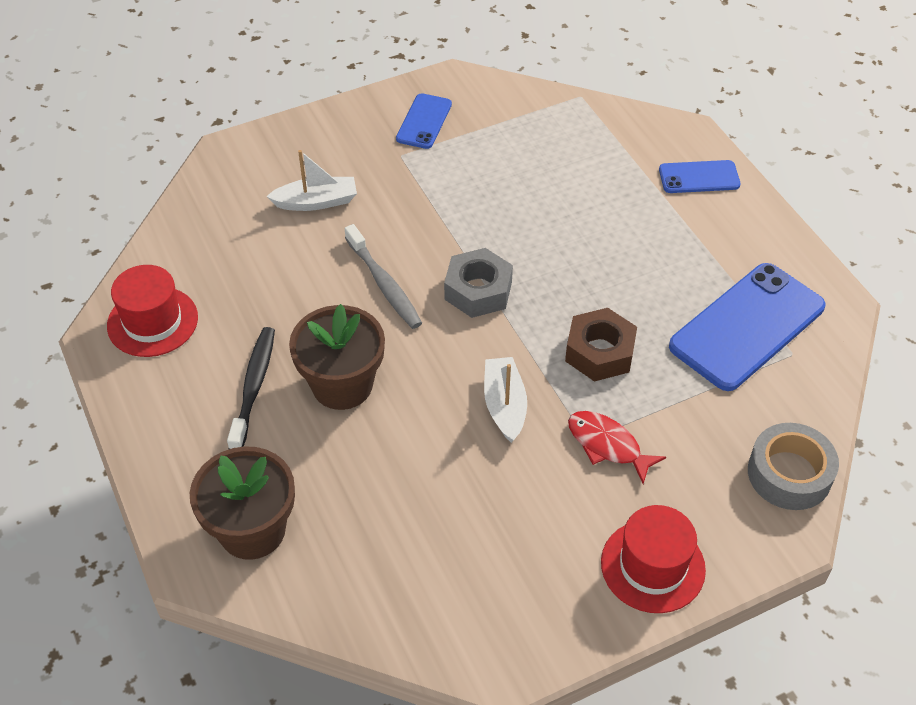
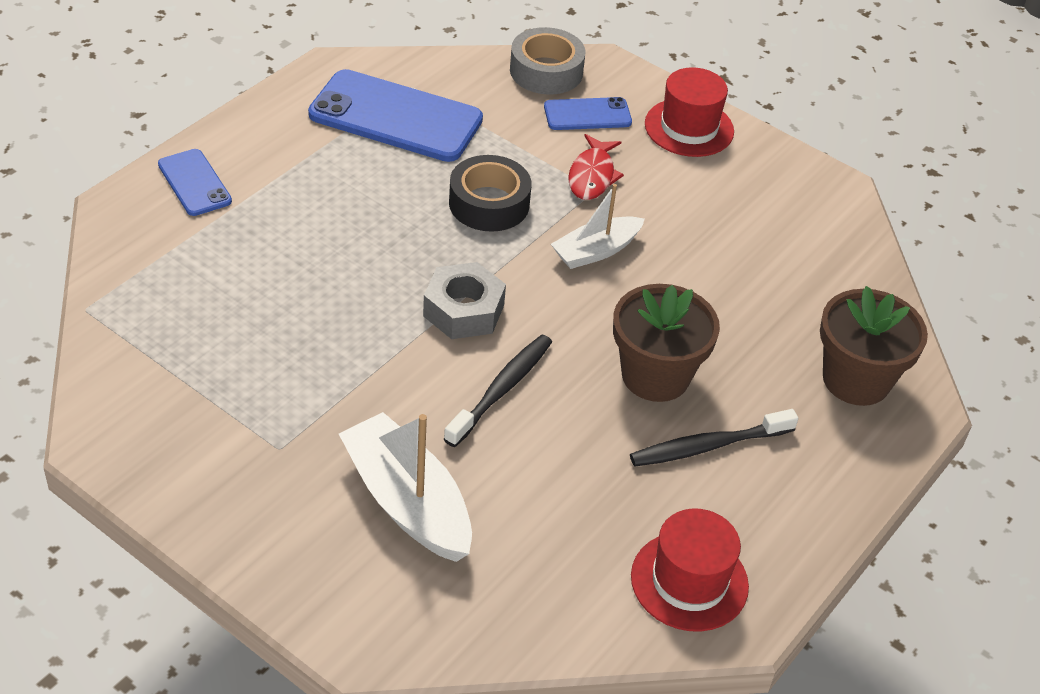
camera: 120 degrees left, 5 degrees down
(316, 202) = (407, 502): white boat -> white boat, size x1.57
(384, 284) = (501, 390): grey toothbrush -> black toothbrush
(424, 121) = (202, 446): blue phone -> blue phone (587, 114)
(599, 352) = (489, 203): brown nut -> black tape

